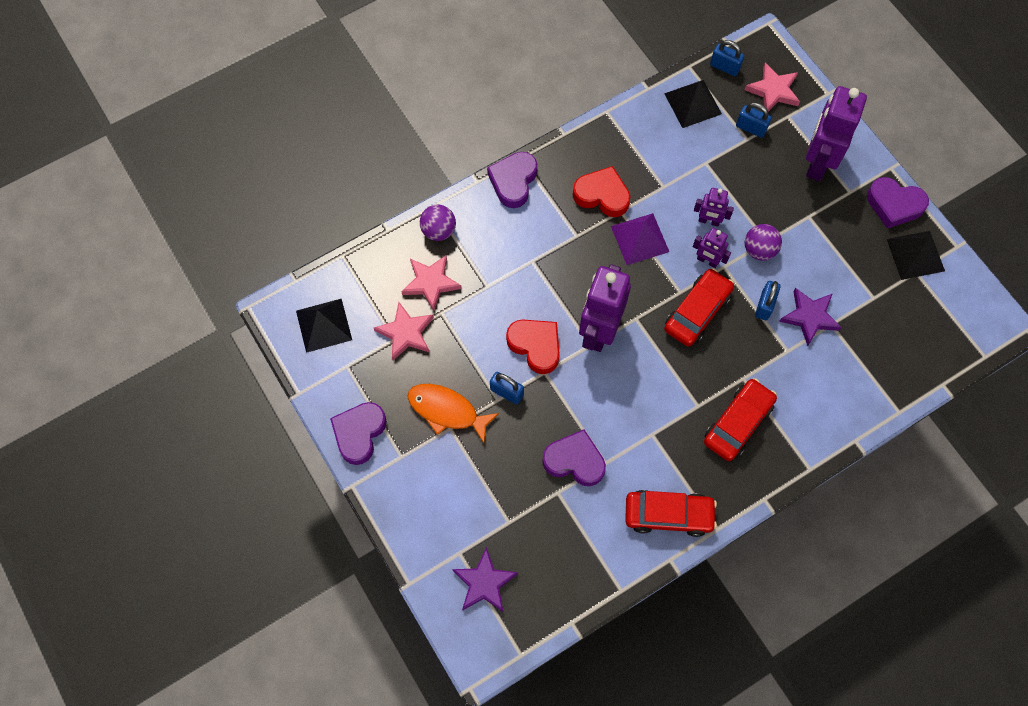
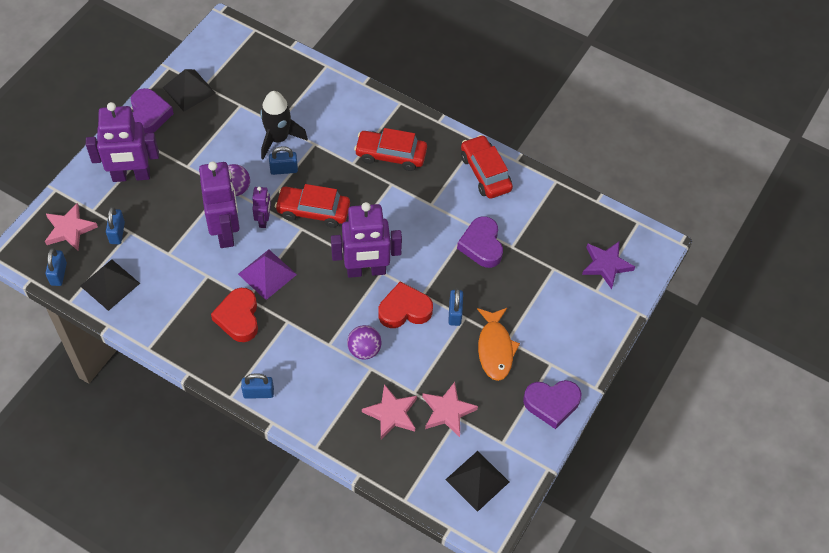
camera: 120 degrees left, 10 degrees down
(439, 230) = (338, 431): purple ball -> purple ball (364, 350)
(513, 181) = (258, 393): purple heart -> blue padlock
(535, 346) = (404, 310): red heart -> red heart turned 60 degrees clockwise
(709, 221) = (225, 231): purple robot -> purple robot, size x2.02
(809, 317) = (278, 139): purple star -> black rocket

